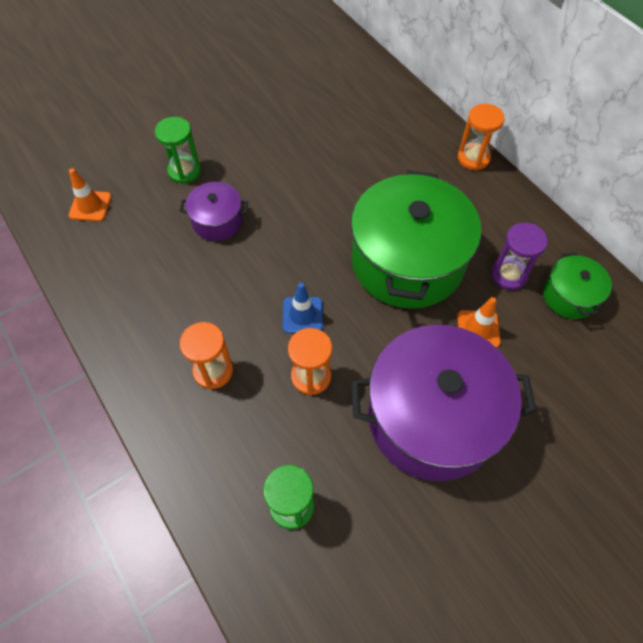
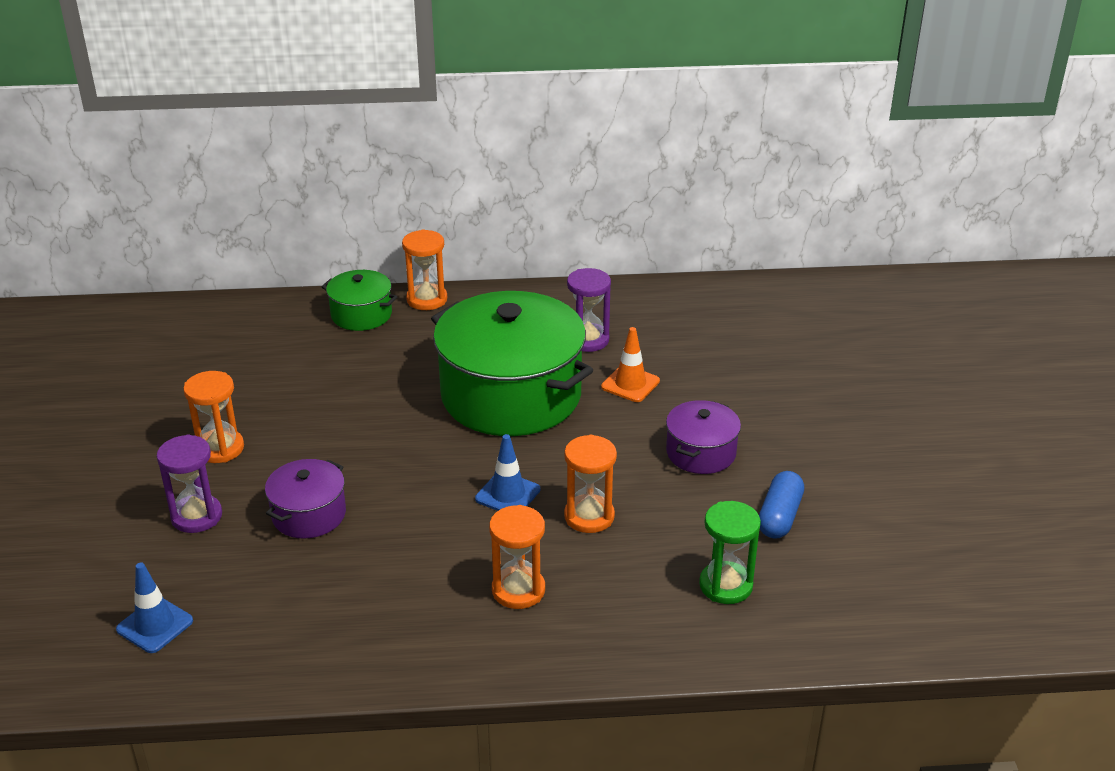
camera: 60 degrees left, 25 degrees down
(90, 206) = (155, 625): orange traffic cone -> blue traffic cone
(184, 171) = (196, 516): green hourglass -> purple hourglass
(248, 146) = (220, 448): none -> orange hourglass
(394, 512) = (779, 516): none -> blue capsule
(432, 417) = (701, 453): purple pot -> purple pot, size x0.47
(569, 296) = (643, 316): green pot -> green pot (361, 314)

